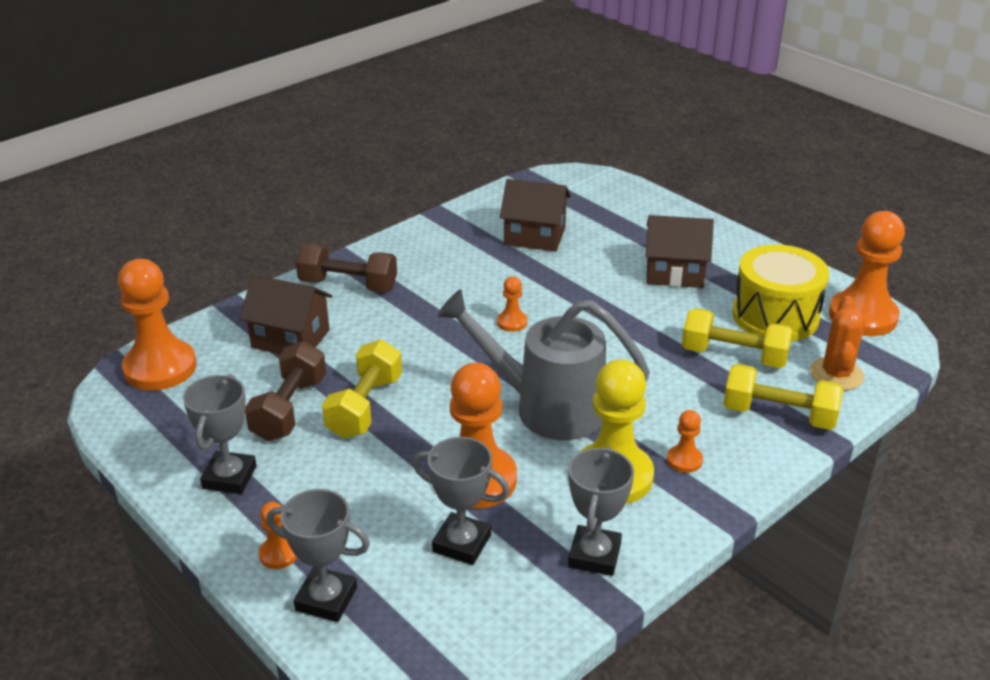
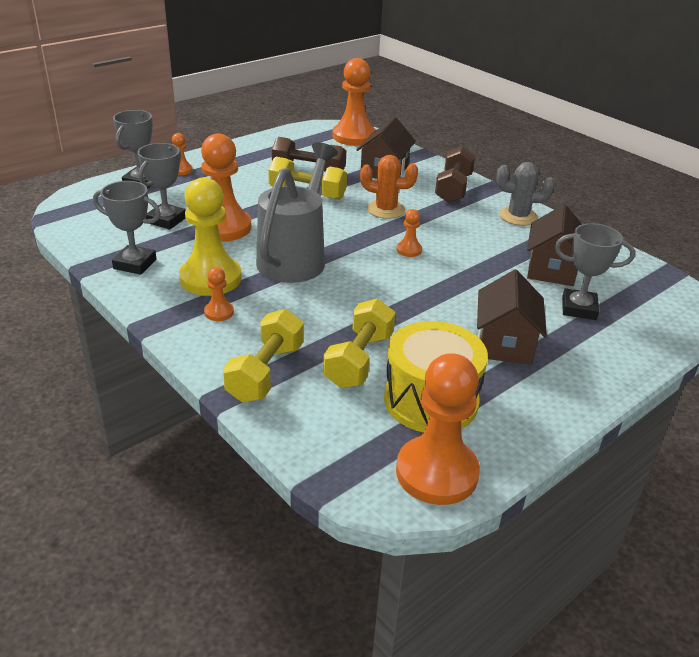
camera: 90 degrees right, 0 degrees up
(229, 477) = (249, 157): grey trophy -> grey trophy (579, 308)
(421, 245) = (518, 216): none -> grey cactus
(836, 374) = (324, 424): orange cactus -> orange cactus (386, 210)

